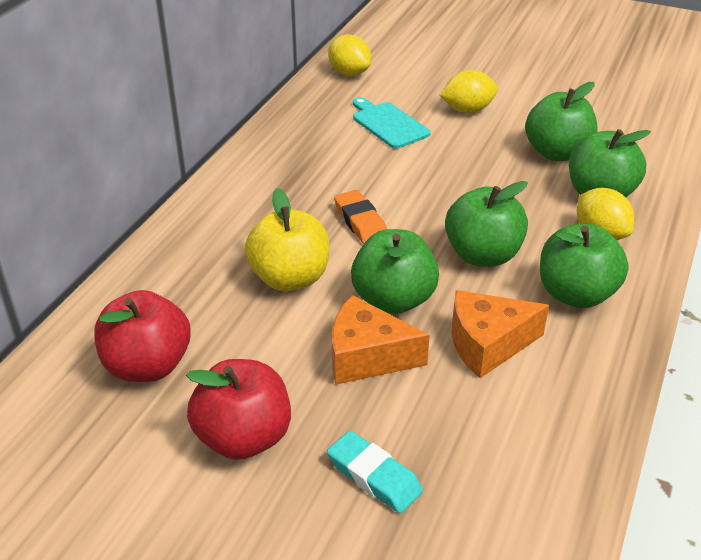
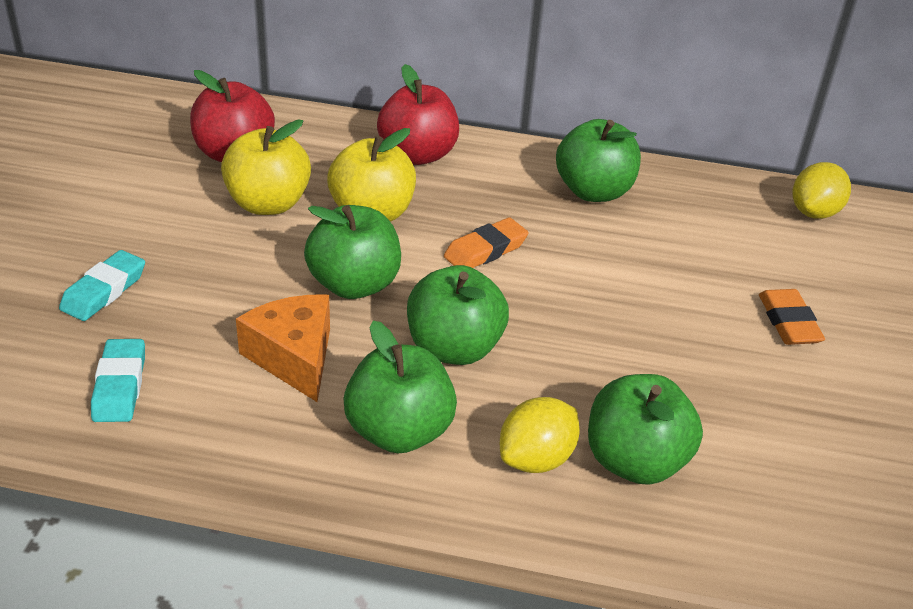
camera: 75 degrees right, 0 degrees up
(243, 437) = (151, 214): red apple -> red apple (417, 155)
(252, 345) = (268, 204): none -> yellow apple
(367, 356) = (262, 274): orange cheese -> none
(388, 124) = (707, 254): turquoise cutting board -> none
(467, 110) = (788, 322): yellow lemon -> orange eraser
(520, 462) = (120, 386): none -> turquoise eraser
(557, 153) = (724, 416): green apple -> green apple (593, 191)

